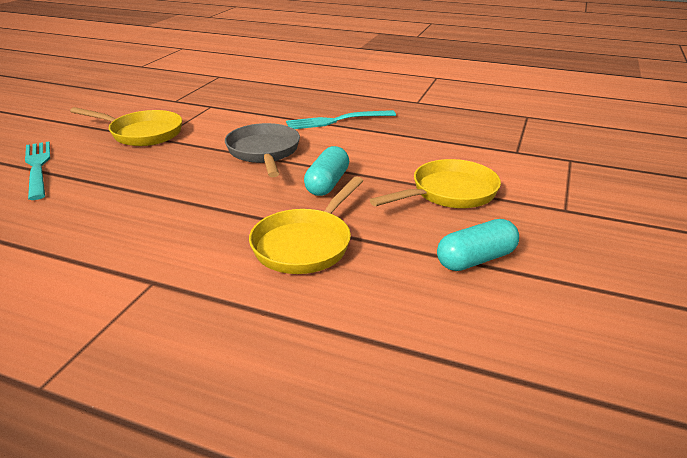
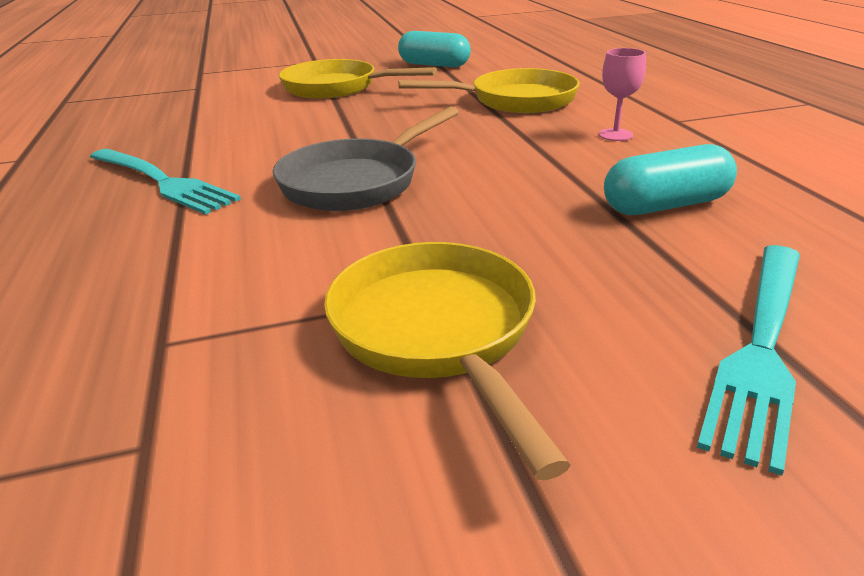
camera: 125 degrees left, 0 degrees up
(182, 241) = (615, 135): none -> pink goblet
(327, 183) = (392, 125): turquoise capsule -> turquoise capsule (665, 205)

